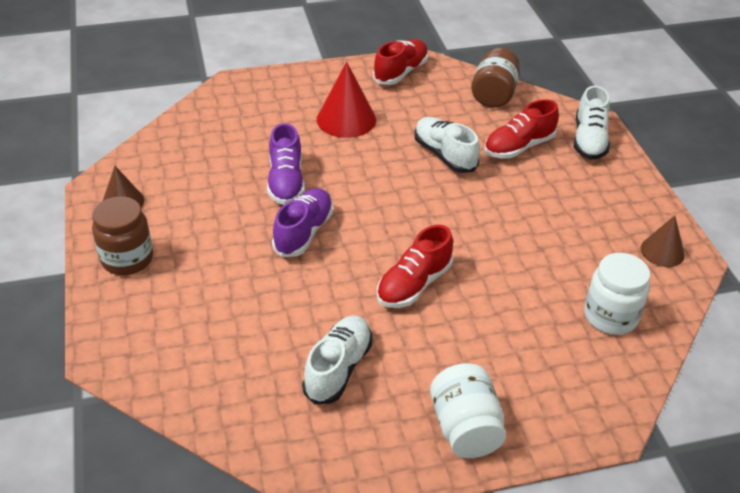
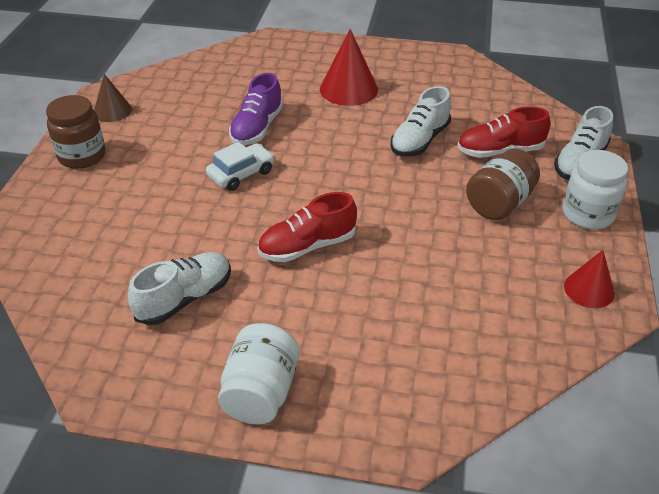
camera: 25 degrees right, 0 degrees up
(304, 232) = (241, 174): purple shoe -> white car
(401, 72) = (428, 61): red shoe -> none
(444, 155) = (419, 140): white shoe -> white shoe turned 135 degrees counterclockwise
(494, 95) = (507, 99): brown jar -> brown jar (499, 203)
(610, 316) = (485, 336): white jar -> white jar (587, 214)
(662, 251) = (589, 289): brown cone -> red cone

